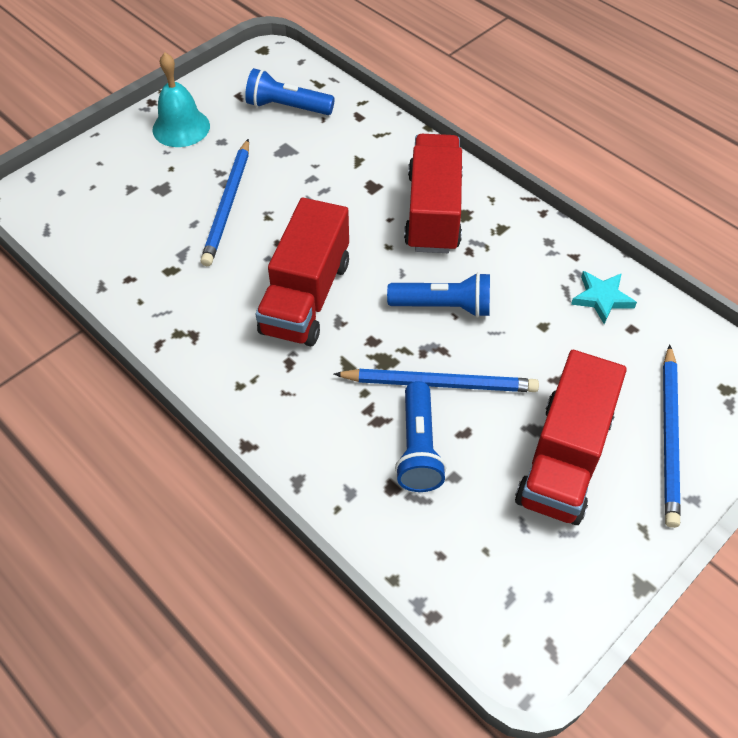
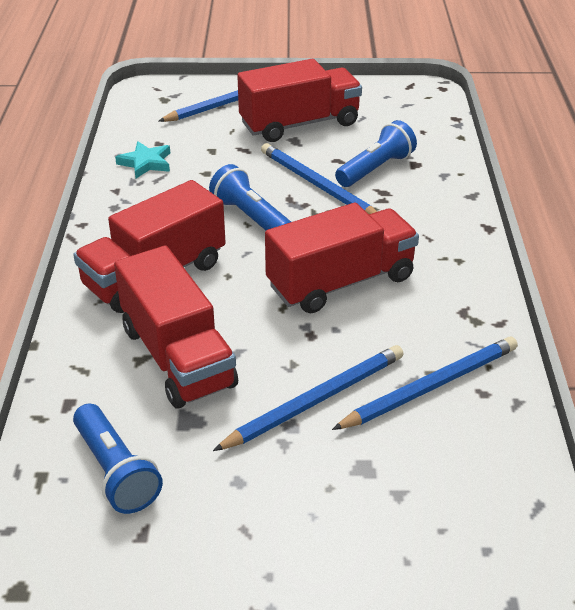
camera: 135 degrees left, 15 degrees down
(166, 259) = (430, 387): none -> blue pencil
(181, 127) = (261, 538): turquoise bell -> none
(339, 175) = (177, 357): none -> red truck

